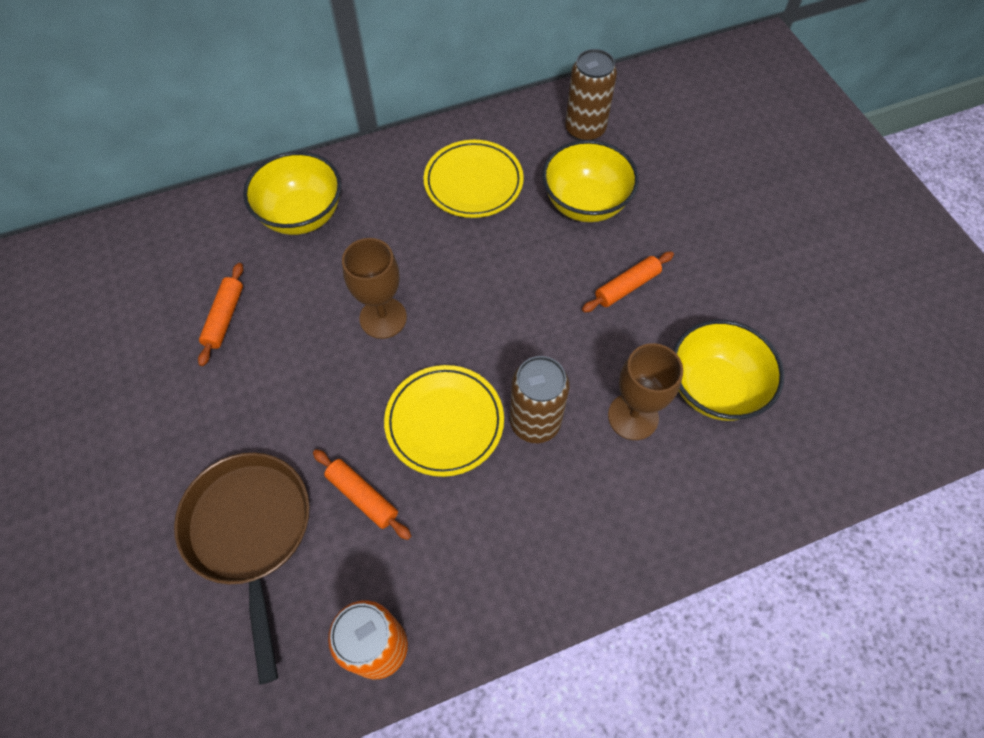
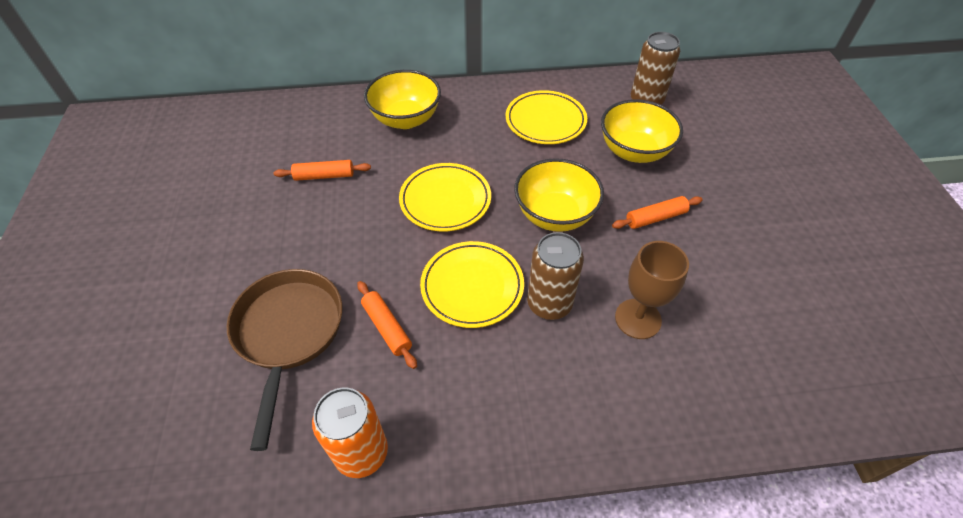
camera: 15 degrees right, 10 degrees down
(225, 318) = (324, 176): orange rolling pin -> orange rolling pin turned 60 degrees clockwise
(383, 318) = (445, 200): brown goblet -> yellow plate
(714, 388) = (718, 312): yellow bowl -> yellow bowl (555, 215)

